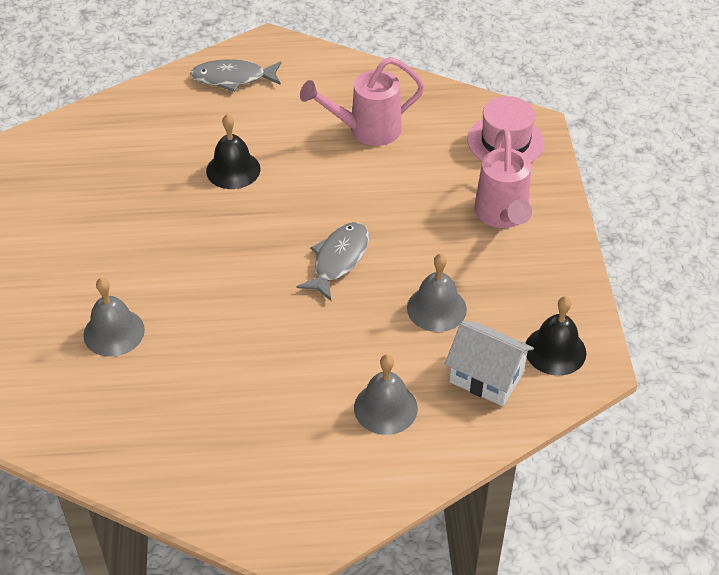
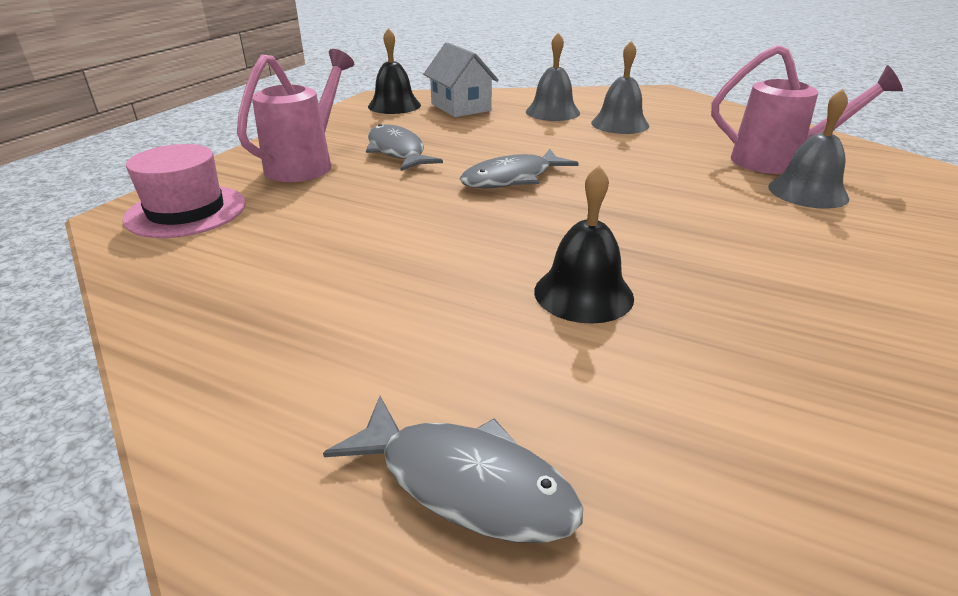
camera: 150 degrees left, 15 degrees down
(366, 130) = (326, 278): pink watering can -> pink watering can (778, 162)
(436, 308) = (454, 136): grey bell -> grey bell (620, 124)
(457, 261) = (397, 152): none -> grey fish

